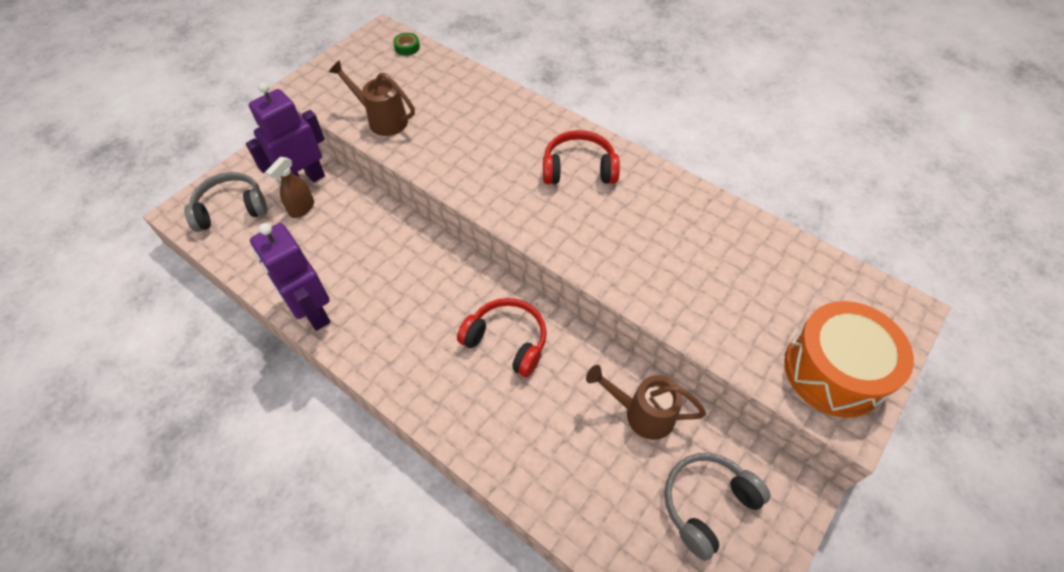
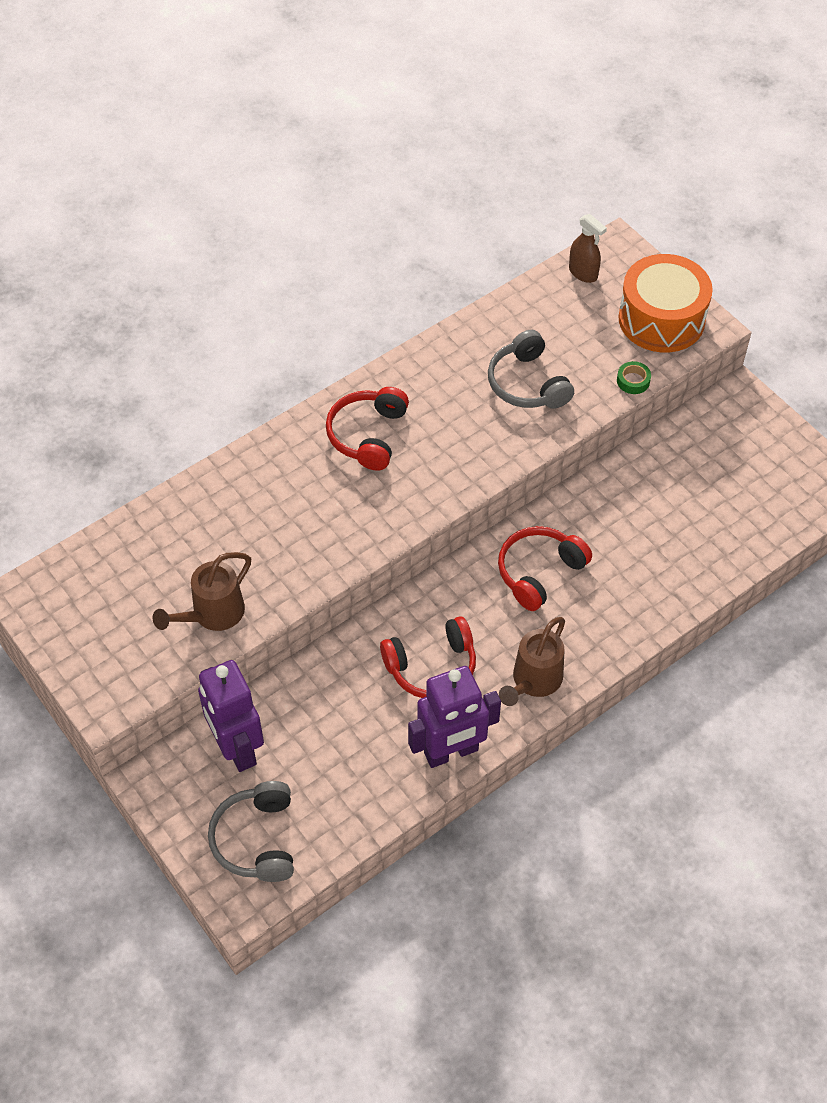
camera: 75 degrees left, 0 degrees up
(302, 208) = (284, 755): brown spray bottle -> brown spray bottle (583, 273)
(392, 282) = (432, 667): none -> red headphones
(407, 47) = (74, 568): green tape -> green tape (633, 381)
(642, 413) = (645, 482): brown watering can -> brown watering can (533, 681)
(707, 504) = (736, 461): grey headphones -> grey headphones (527, 384)

